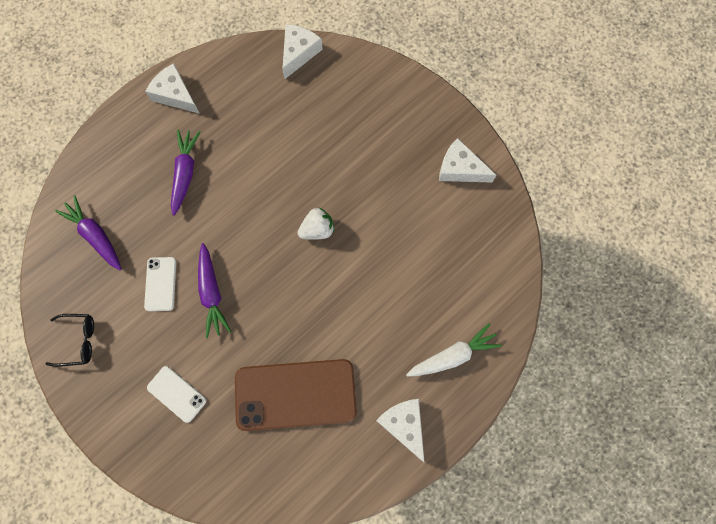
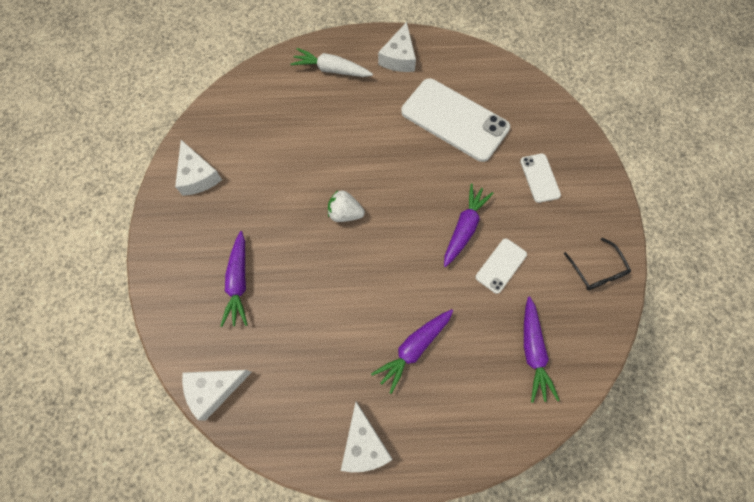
camera: 140 degrees left, 5 degrees down
(78, 341) = (597, 270): black glasses -> black glasses turned 150 degrees counterclockwise
(295, 394) = (454, 120): brown phone -> white phone
(348, 121) = (238, 283): none -> purple carrot

